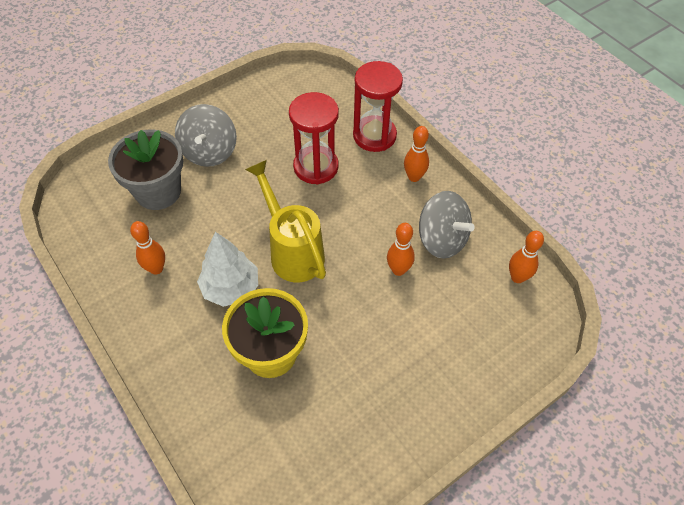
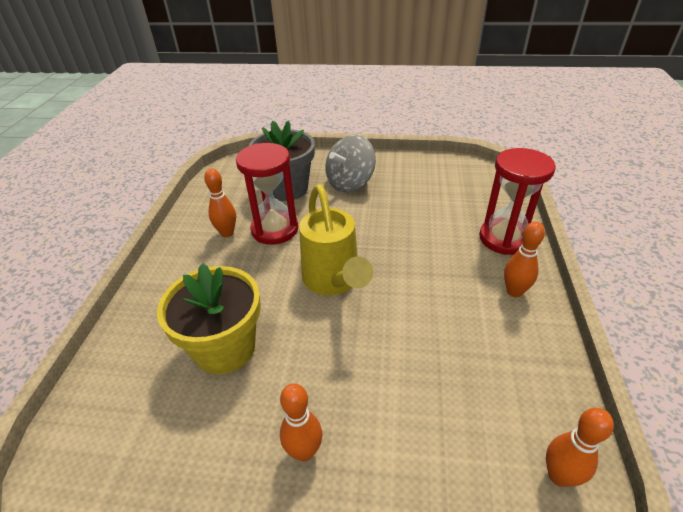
camera: 45 degrees right, 15 degrees down
(231, 288) = (257, 278): white tree -> none
(292, 251) = (334, 282): yellow watering can -> yellow watering can turned 150 degrees clockwise
(316, 167) = (423, 233): red hourglass -> red hourglass (275, 229)
(398, 270) = (414, 362): orange bowling pin -> orange bowling pin (304, 451)
(442, 239) = (492, 366): grey spinning top -> none

